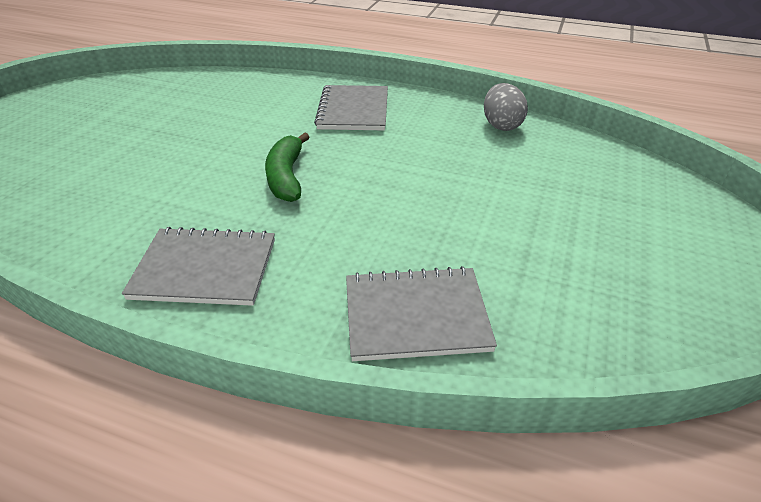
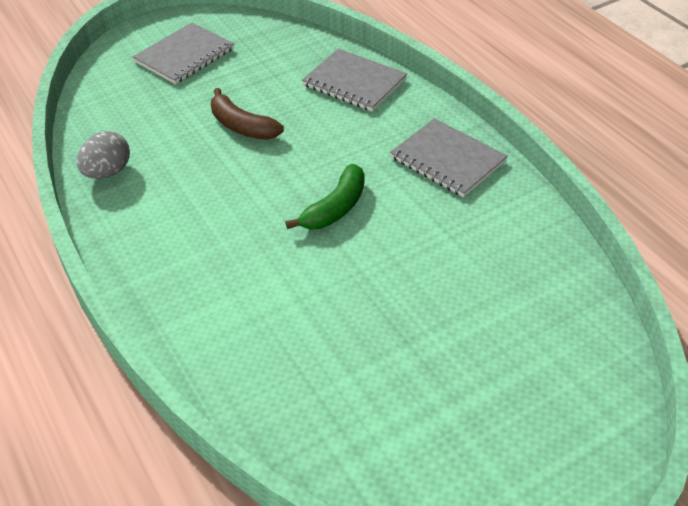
camera: 140 degrees left, 5 degrees up
(353, 110) = (194, 262): grey notebook -> grey notebook (184, 55)
(462, 201) = (242, 126): none -> brown banana

